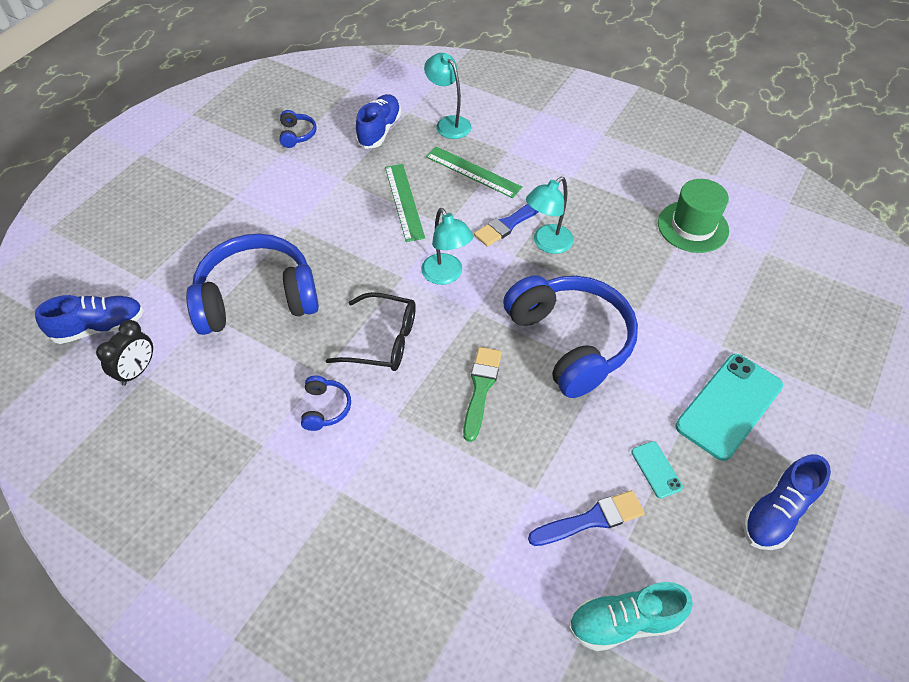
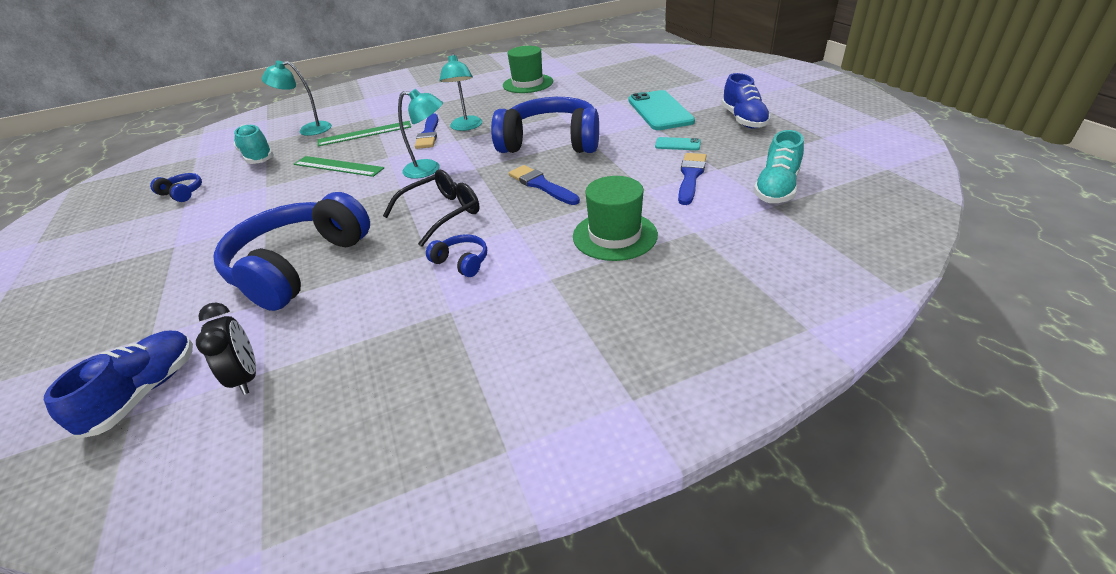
camera: 50 degrees left, 15 degrees down
(379, 130) = (258, 157): blue shoe -> turquoise shoe
(434, 506) = (614, 235): none -> green hat
(481, 389) = (541, 185): green brush -> blue brush

